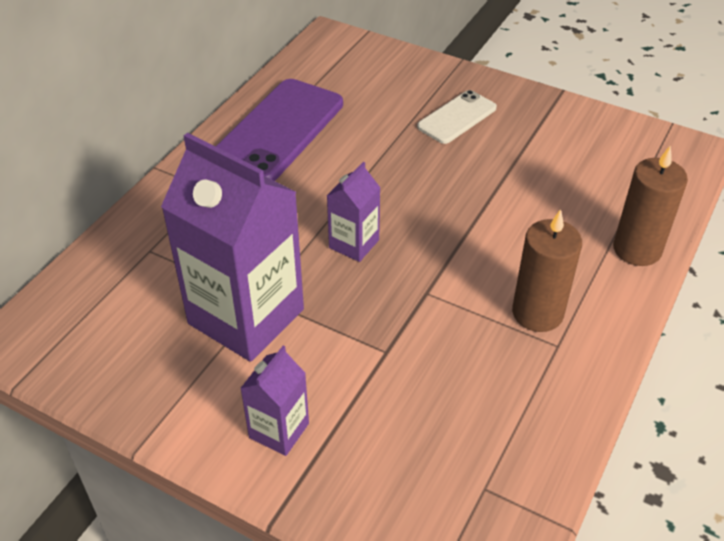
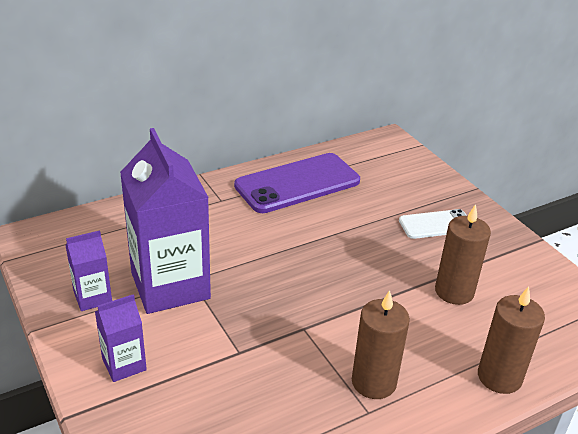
camera: 30 degrees right, 10 degrees down
(354, 244) = (282, 274): purple carton -> purple carton (92, 297)
(531, 182) = (454, 291): none -> brown candle

